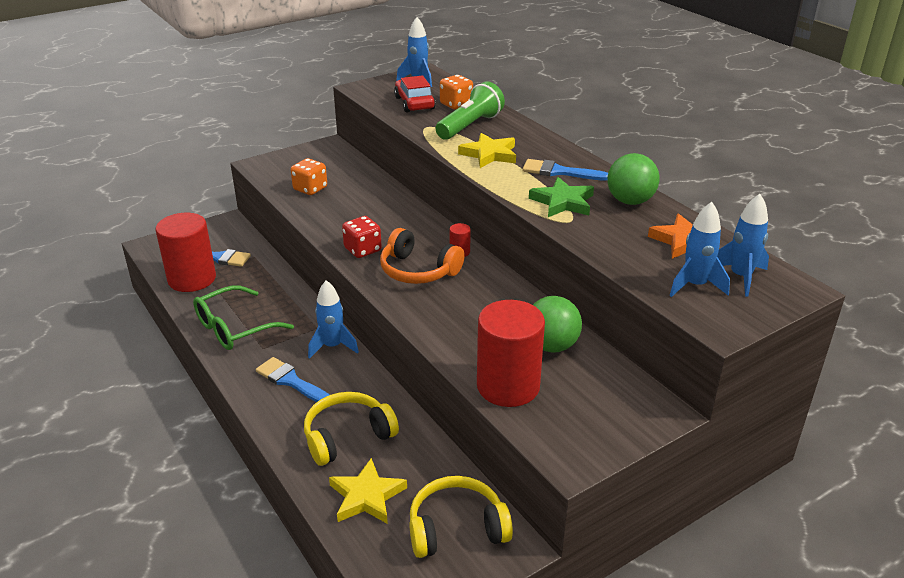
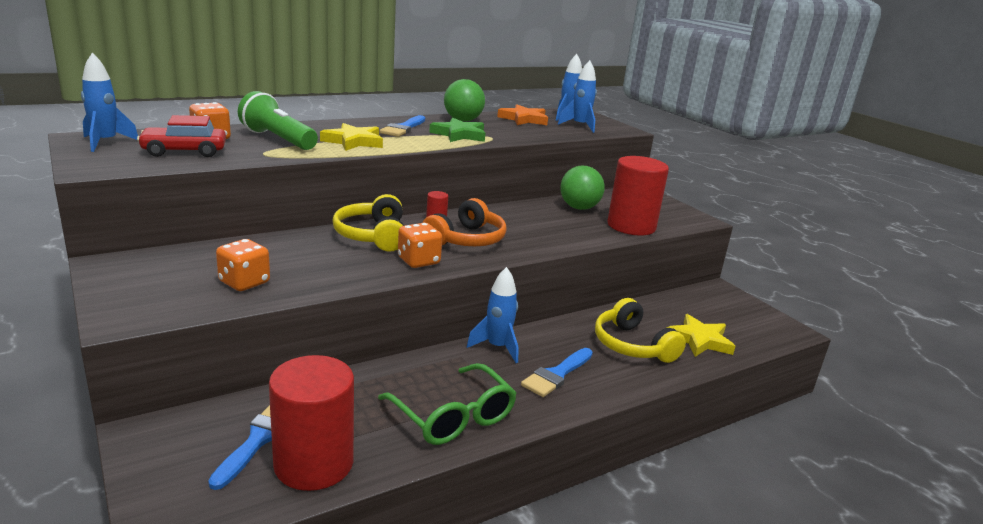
camera: 90 degrees left, 10 degrees down
(362, 250) = (418, 261): red dice -> orange dice
(456, 528) = (714, 307): yellow headphones -> yellow headphones (373, 236)

